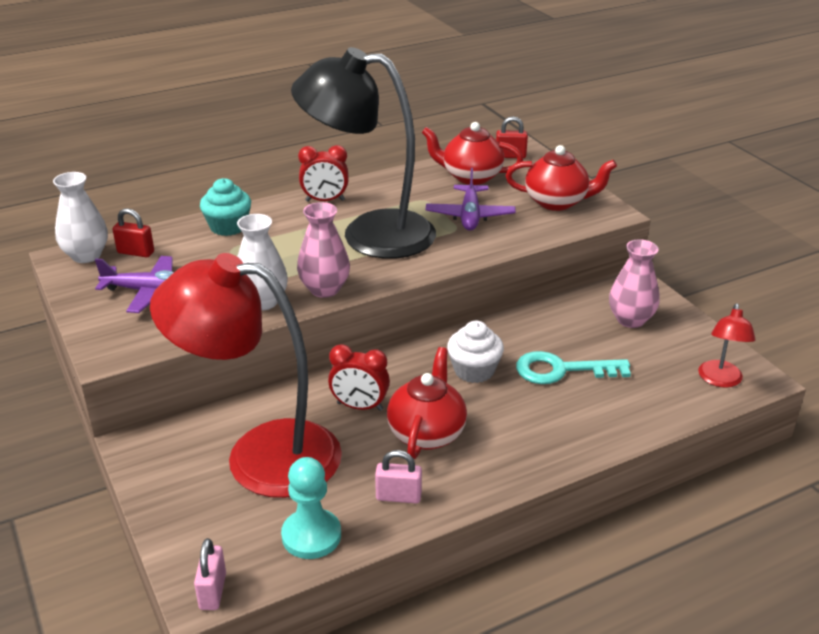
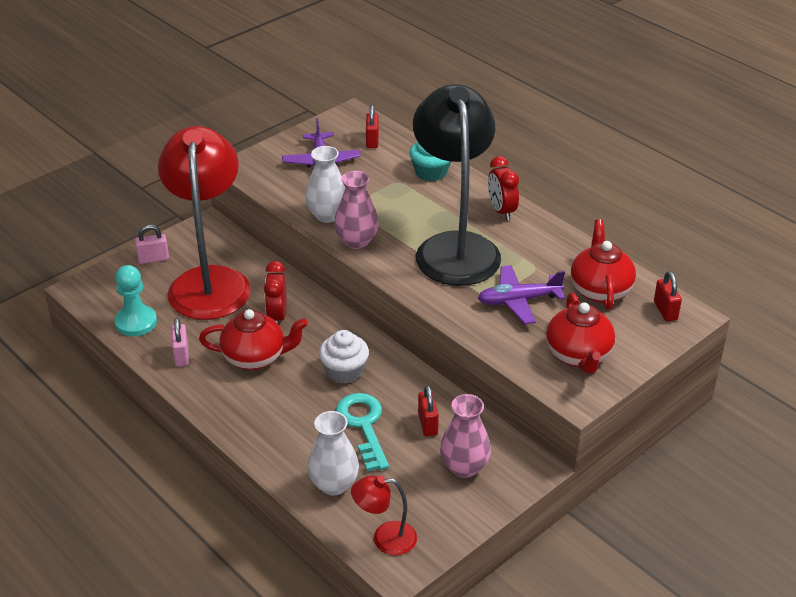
camera: 75 degrees right, 5 degrees up
(86, 255) = (358, 121): white vase -> white vase (334, 484)
(213, 591) = (82, 292): pink padlock -> pink padlock (153, 259)
(568, 330) = (427, 424): none -> red padlock

